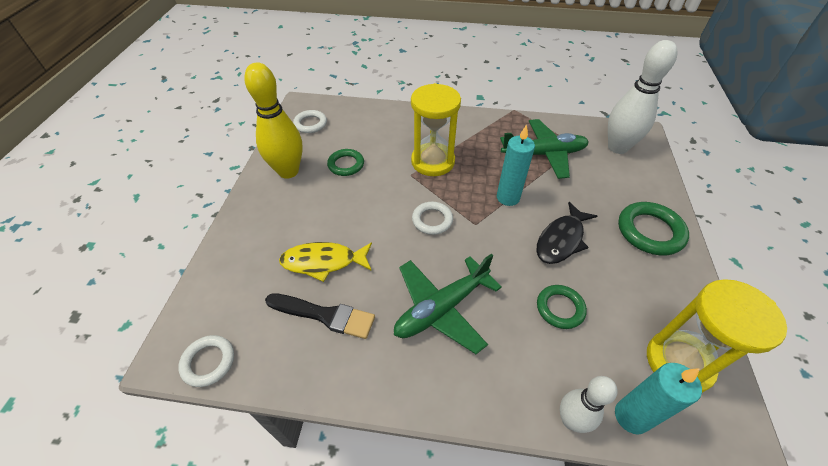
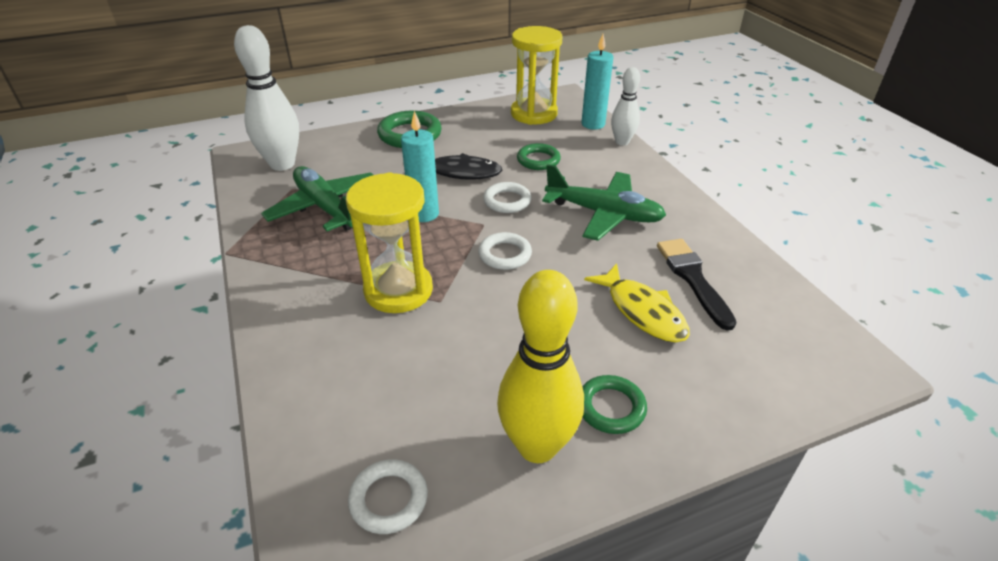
camera: 120 degrees left, 10 degrees down
(208, 362) = (828, 331): white ring -> white ring (507, 201)
(346, 165) = (468, 378): green ring -> green ring (611, 407)

